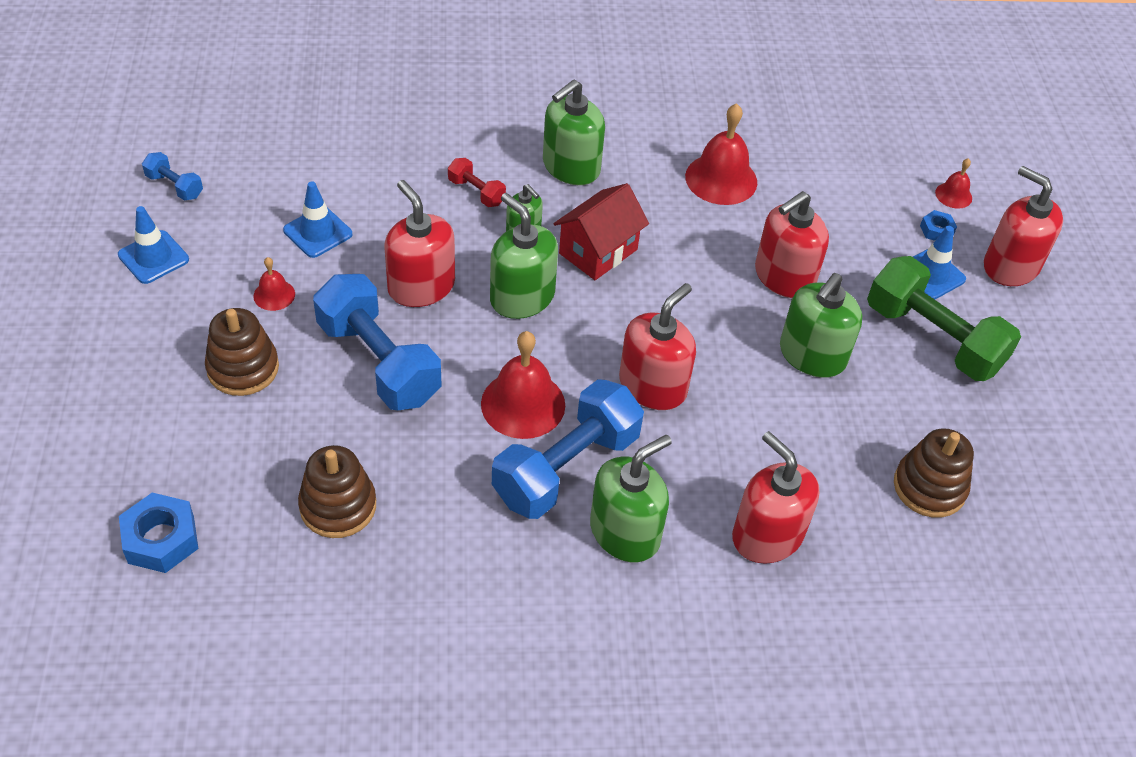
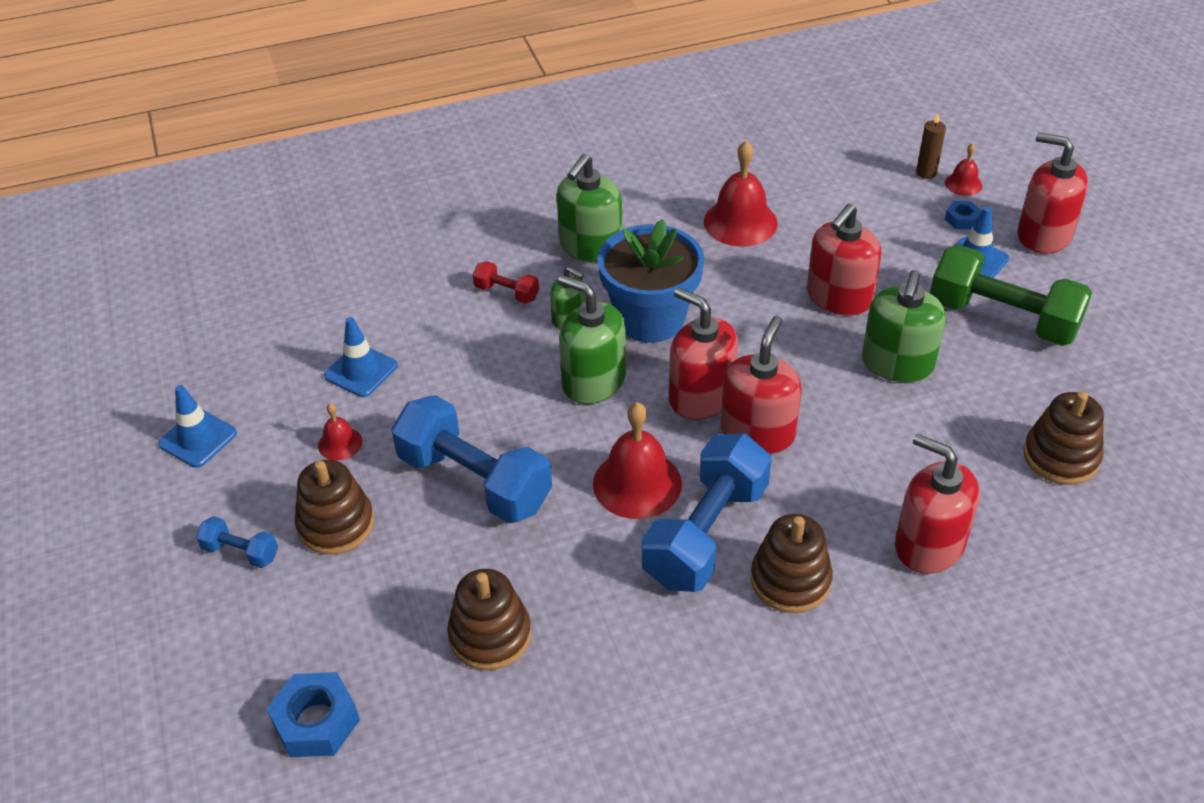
camera: 10 degrees left, 5 degrees down
(174, 186) = (193, 363): blue dumbbell -> blue dumbbell (241, 552)
(421, 286) = (488, 396): red soap dispenser -> red soap dispenser (701, 396)
(598, 251) = (650, 319): red house -> blue flower pot
(625, 532) = (790, 580): green soap dispenser -> brown stacking toy
(922, 175) = (926, 173): none -> brown candle

